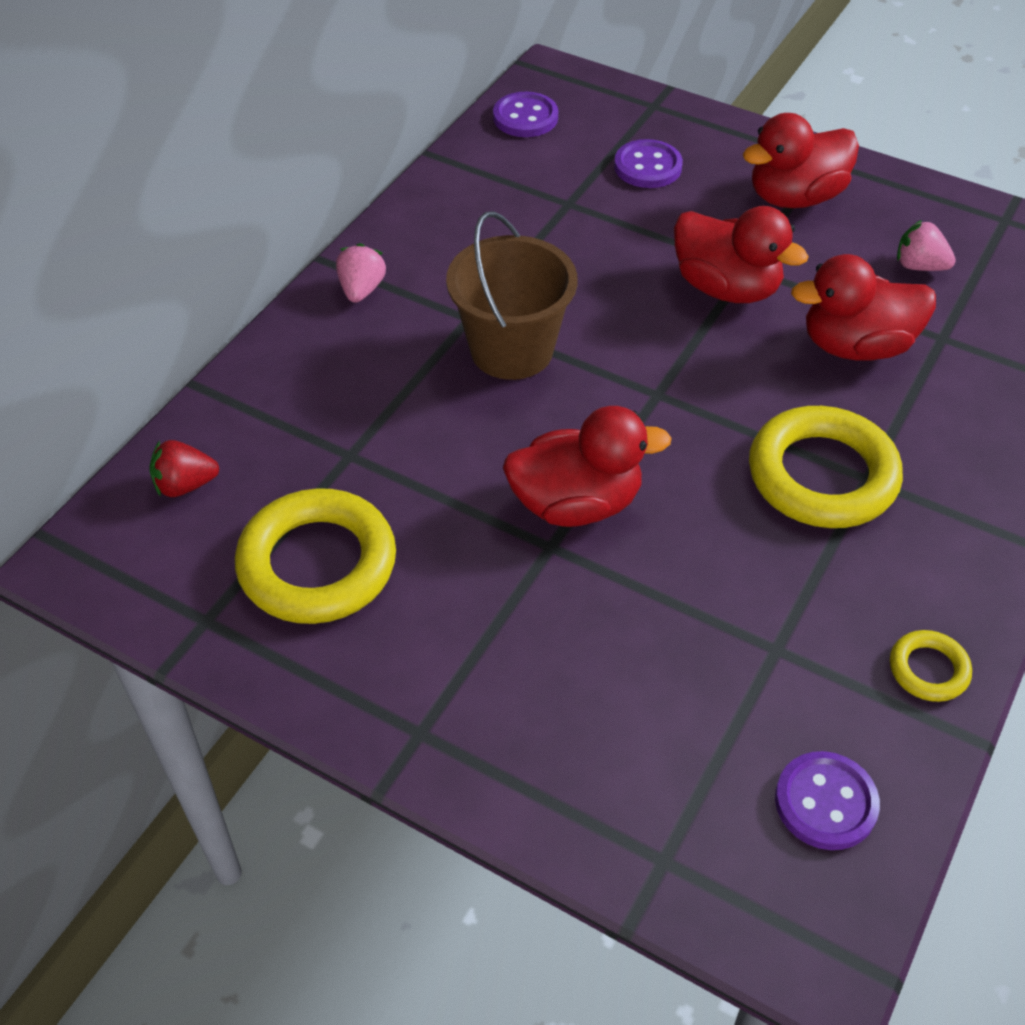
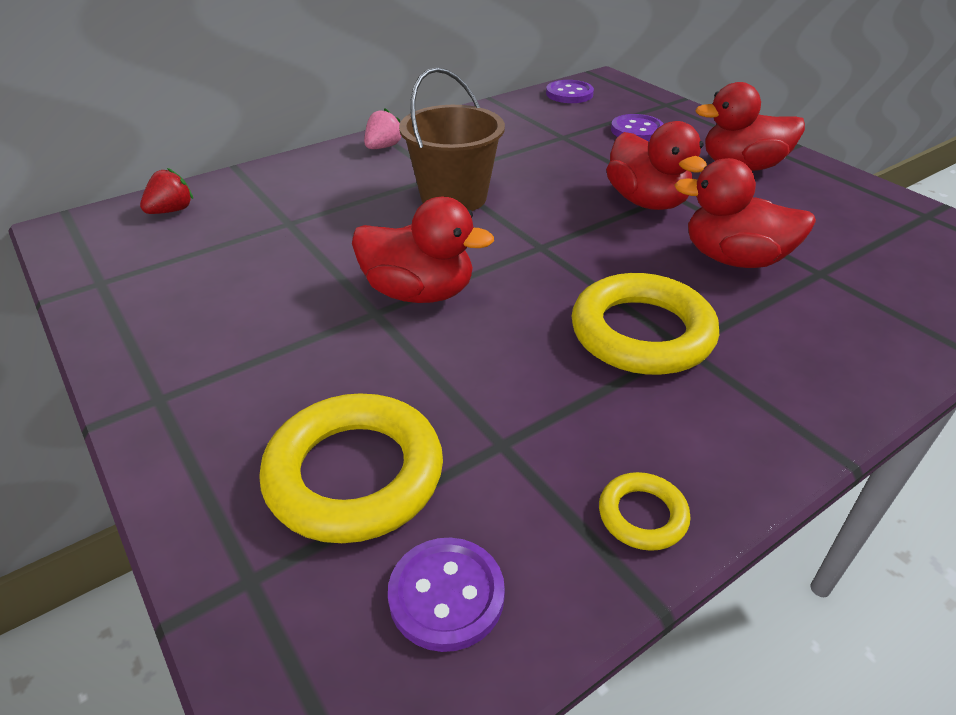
camera: 25 degrees right, 10 degrees down
(185, 485) = (171, 211): red strawberry -> red strawberry turned 120 degrees clockwise
(317, 564) = (203, 274): yellow ring -> yellow ring (354, 474)
(919, 266) = (826, 225): pink strawberry -> none

